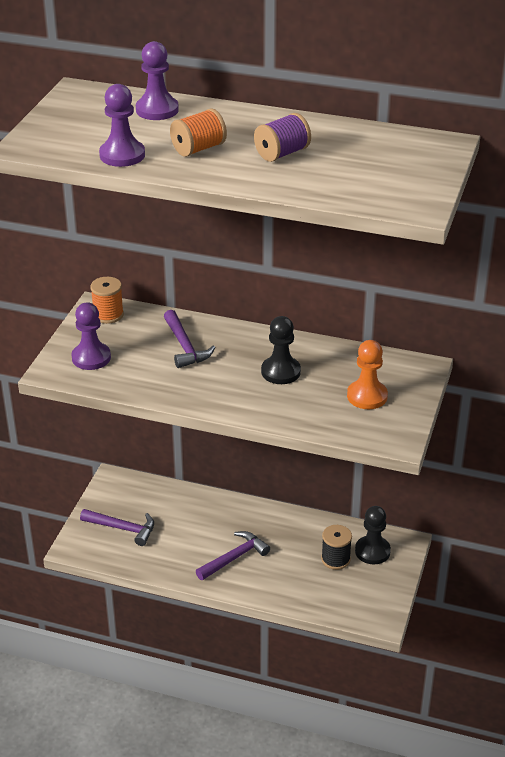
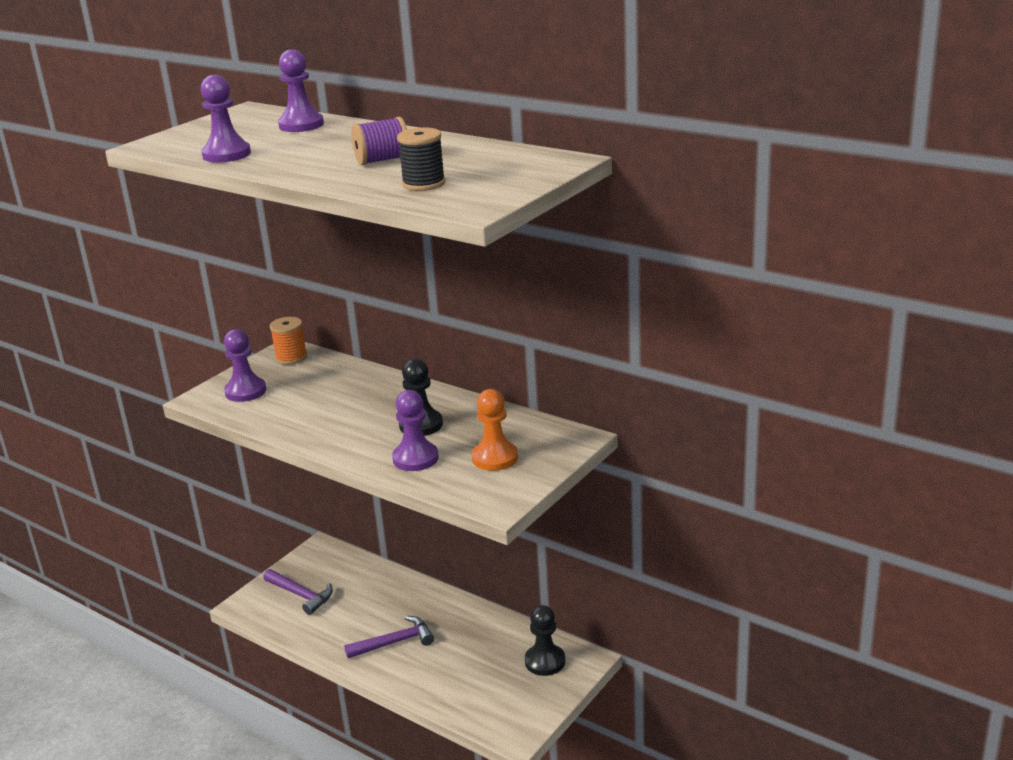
camera: 20 degrees right, 10 degrees down
(185, 346) = (343, 392): purple hammer -> none
(198, 149) = (305, 153): orange spool -> none
(299, 406) = (415, 458): none -> purple pawn
(335, 559) = (500, 662): black spool -> black spool (423, 184)

